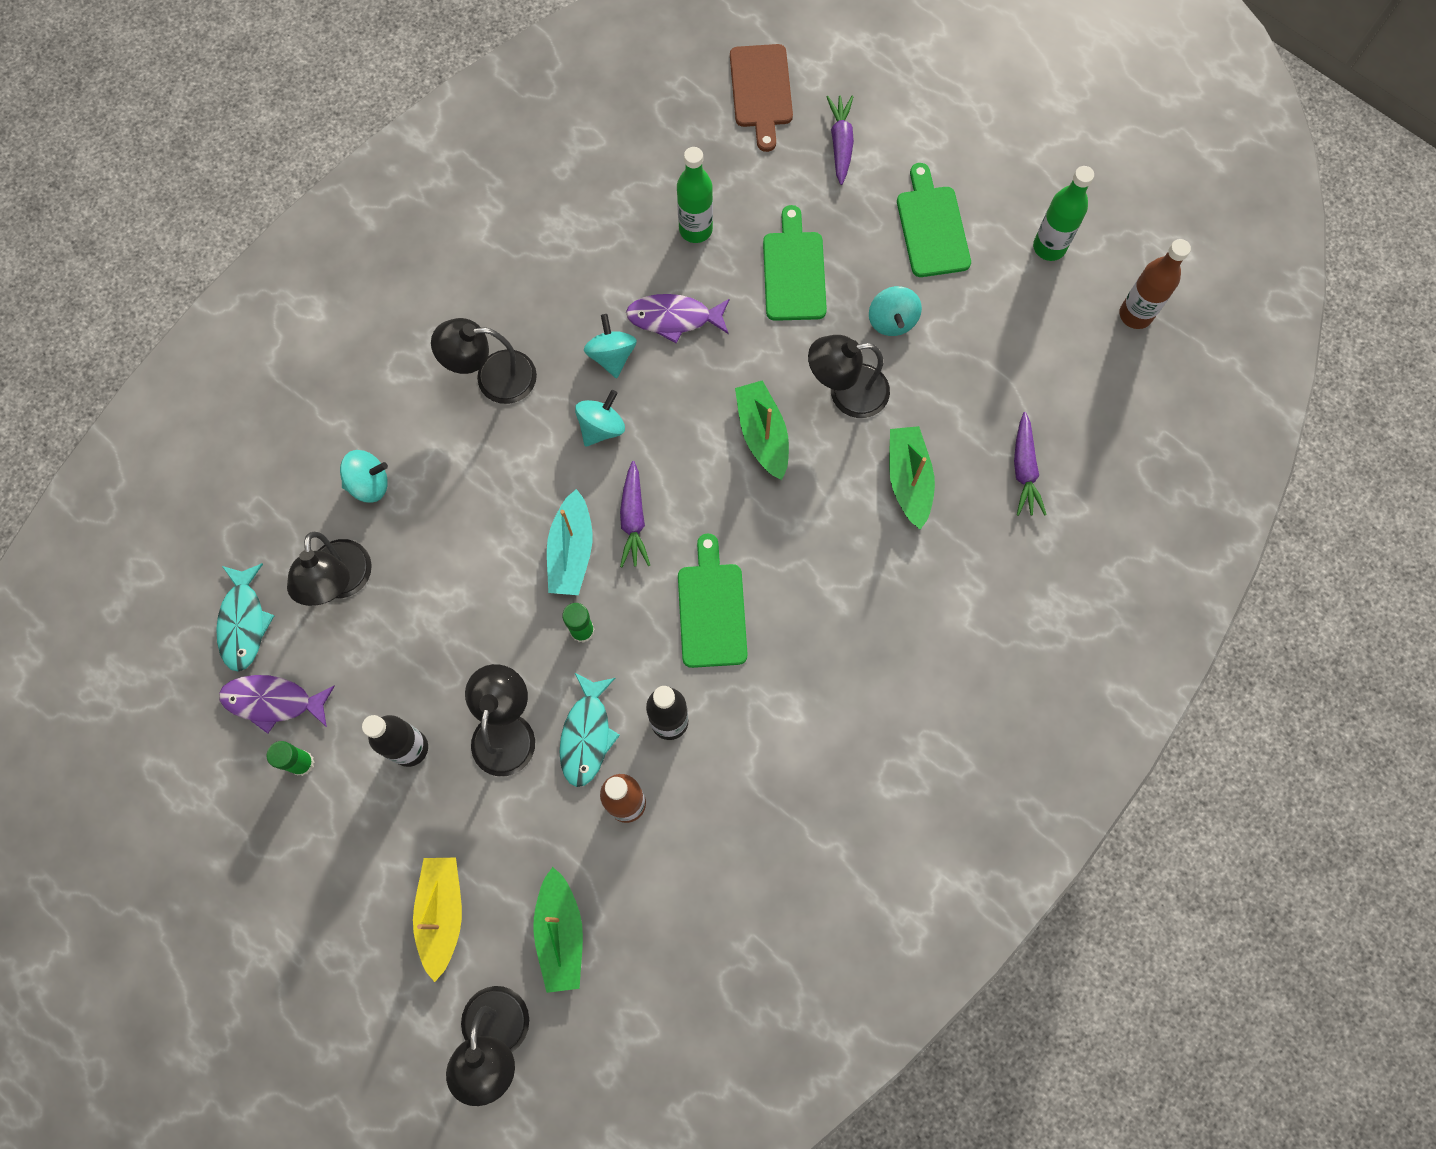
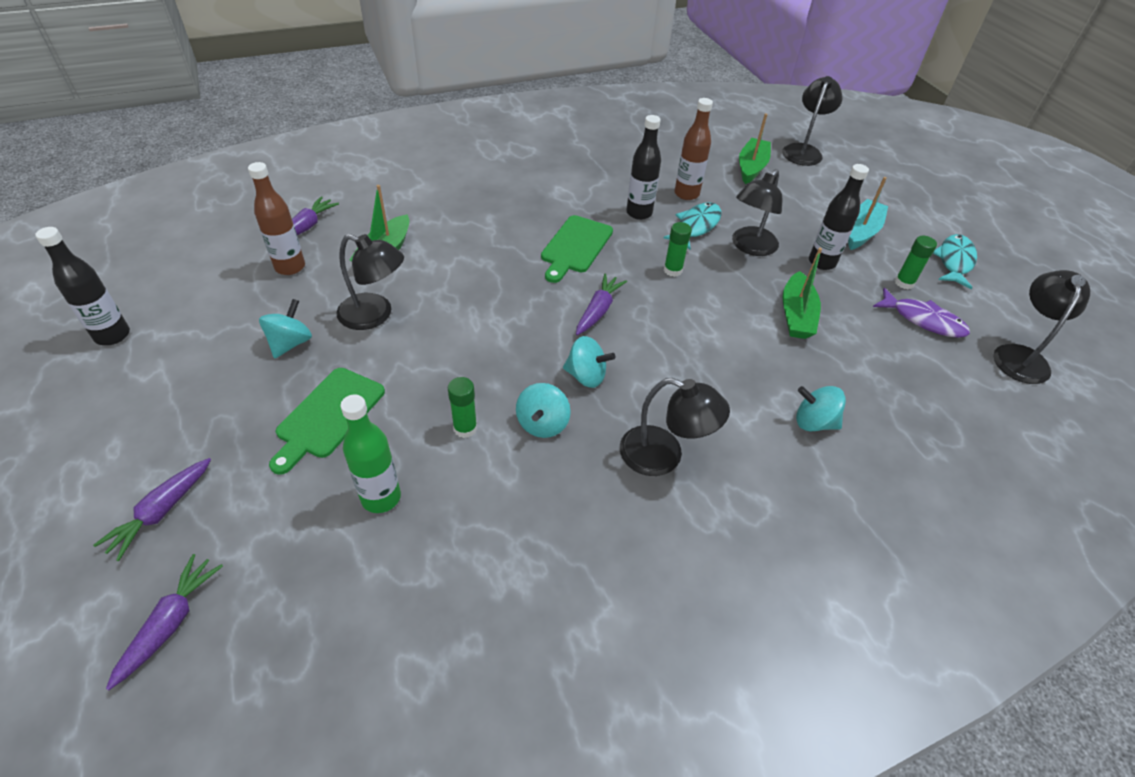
camera: 155 degrees left, 25 degrees down
(244, 622) = (945, 373): turquoise fish -> turquoise fish (954, 261)
(341, 582) = (855, 366): black lamp -> black lamp (1020, 356)
(442, 913) = (821, 195): yellow boat -> none
(571, 551) = (657, 312): turquoise boat -> turquoise boat (861, 232)
(601, 427) = (586, 376): turquoise spinning top -> turquoise spinning top turned 135 degrees counterclockwise
(674, 318) = (465, 428): purple fish -> green glue stick
(761, 91) = (171, 623): brown cutting board -> purple carrot
(762, 434) = (461, 318): green boat -> green boat (796, 315)
(932, 227) = (177, 394): green cutting board -> none
(1049, 247) = (112, 335): green bottle -> black bottle
(1135, 315) = (120, 269): brown bottle -> brown bottle (290, 267)

